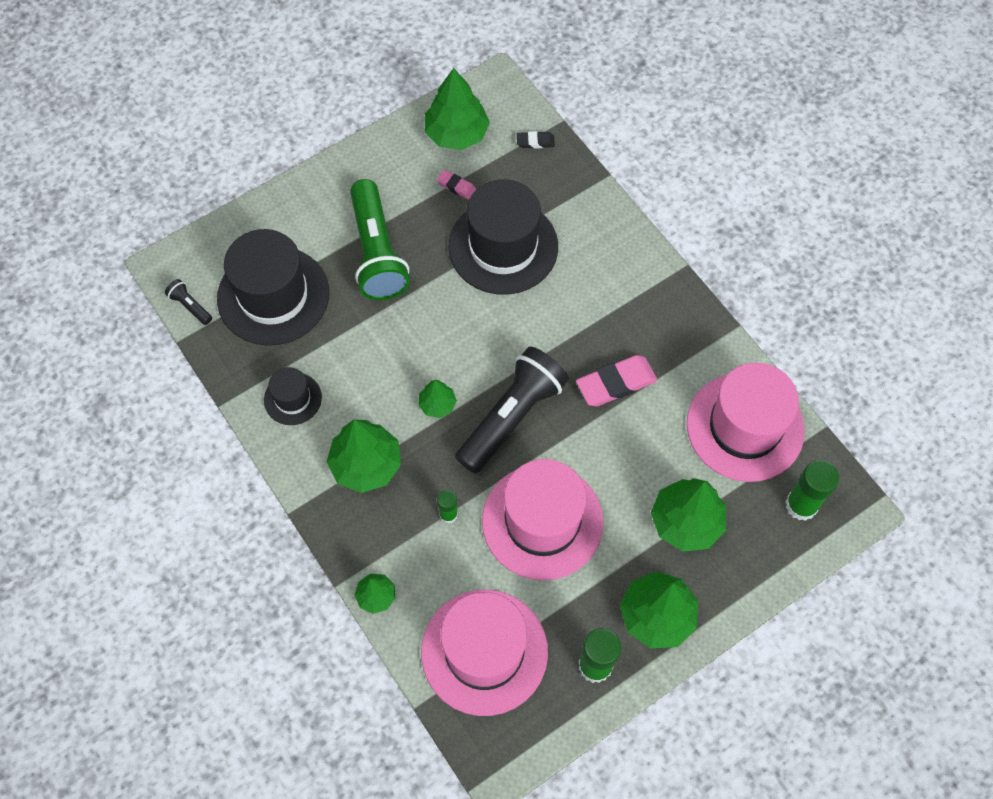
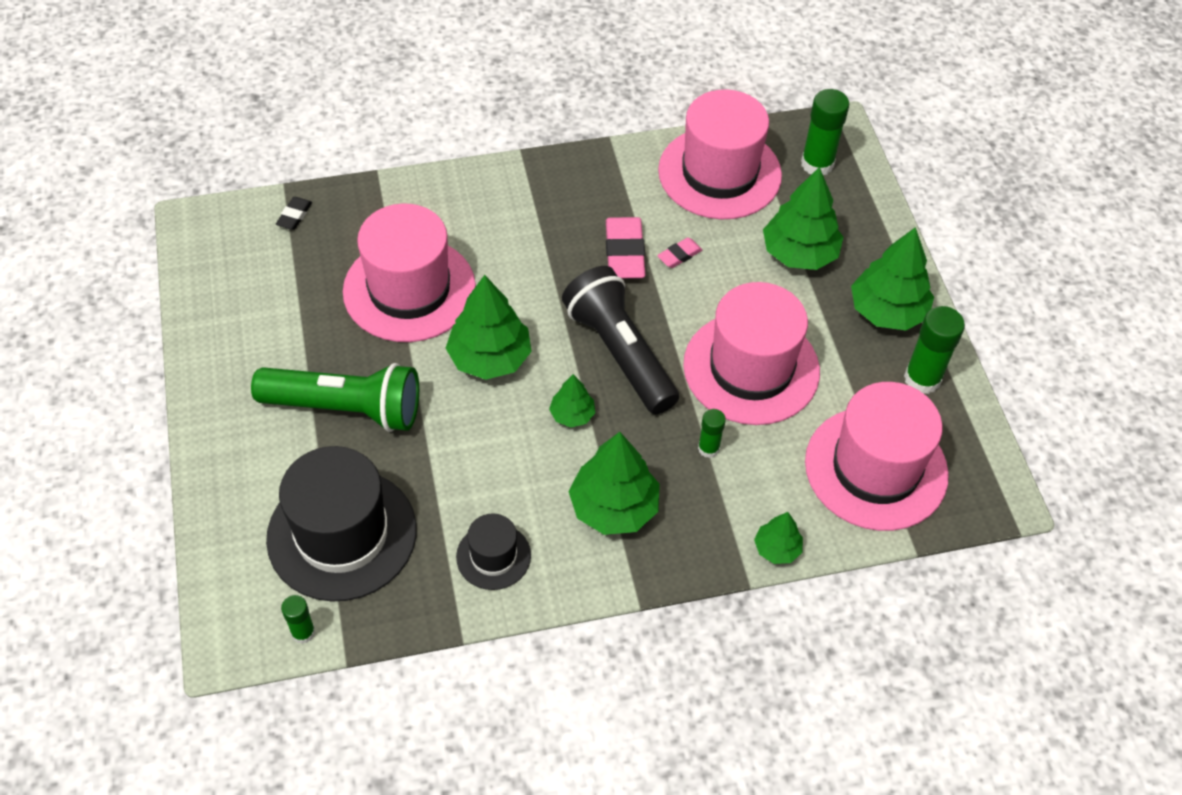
camera: 70 degrees left, 10 degrees down
(190, 306) = (303, 632): black flashlight -> green glue stick
(456, 133) = (235, 281): green tree -> green tree (489, 357)
(456, 186) = (305, 304): pink eraser -> pink eraser (679, 255)
(503, 246) = (409, 289): black hat -> pink hat

